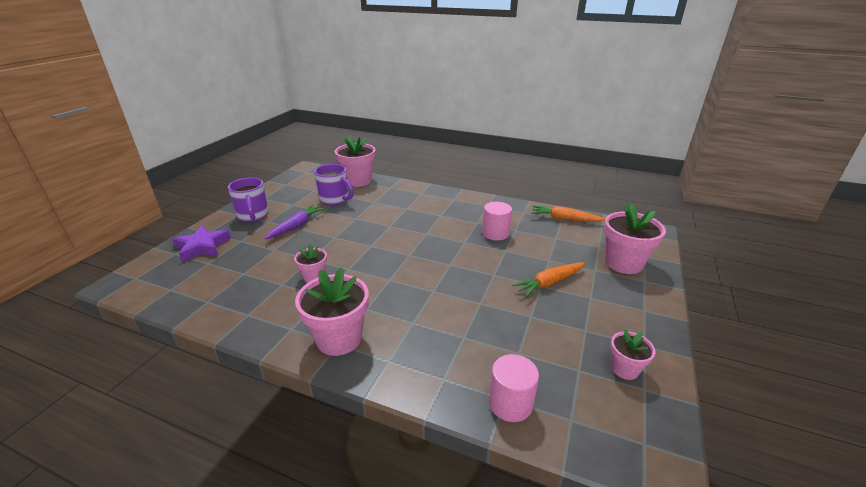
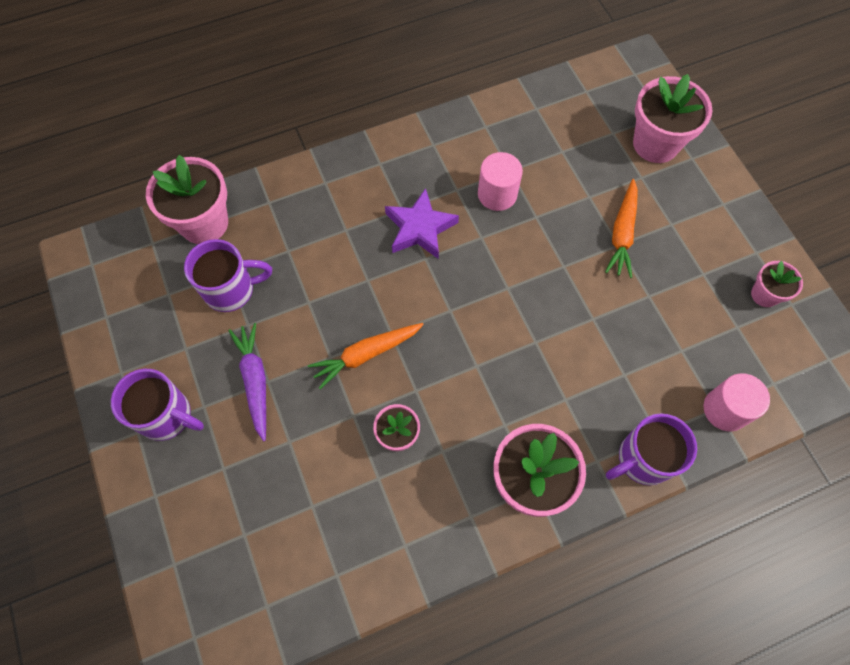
camera: 45 degrees left, 35 degrees up
(202, 247) = (192, 522): purple star -> purple star (420, 228)
(416, 381) = (642, 459): none -> purple mug
(564, 219) = (540, 106): orange carrot -> orange carrot (366, 355)

